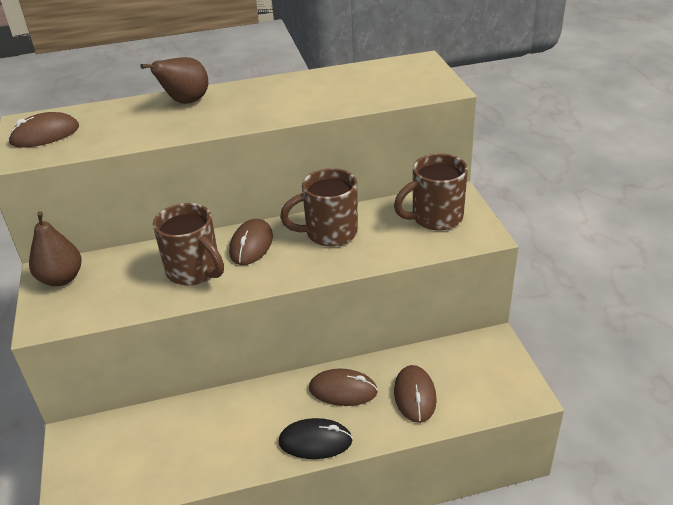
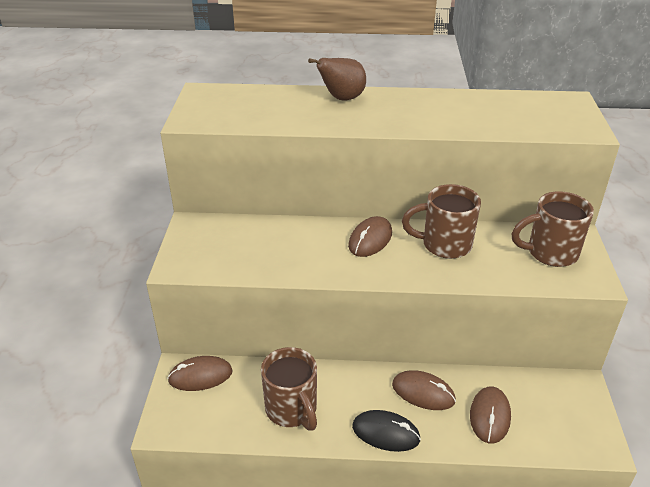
camera: 15 degrees right, 0 degrees up
(45, 135) = (216, 105): brown mouse -> brown mouse (200, 376)
(61, 279) = (201, 232): brown pear -> none
(195, 271) = (314, 252): brown mug -> brown mug (292, 410)

